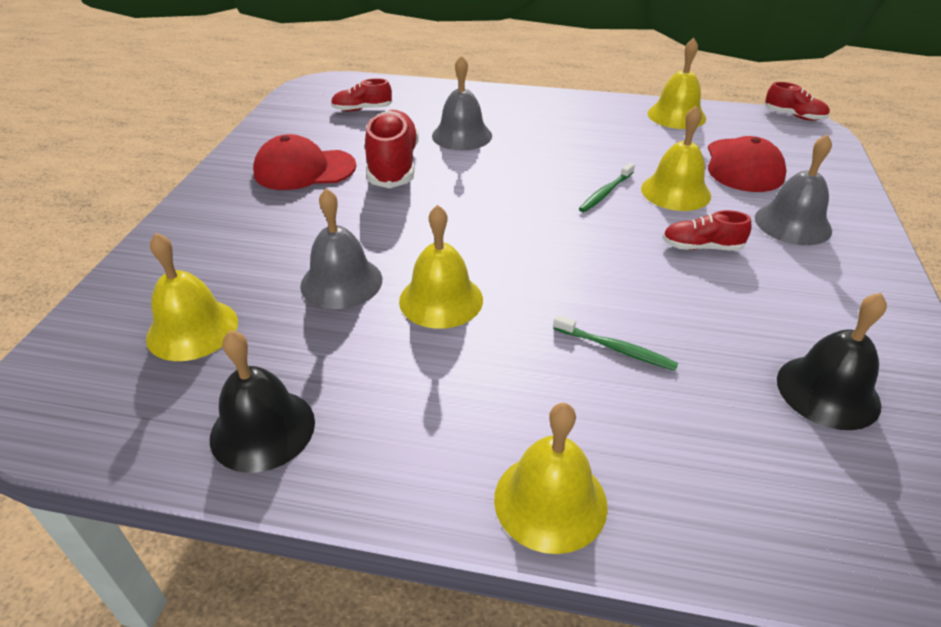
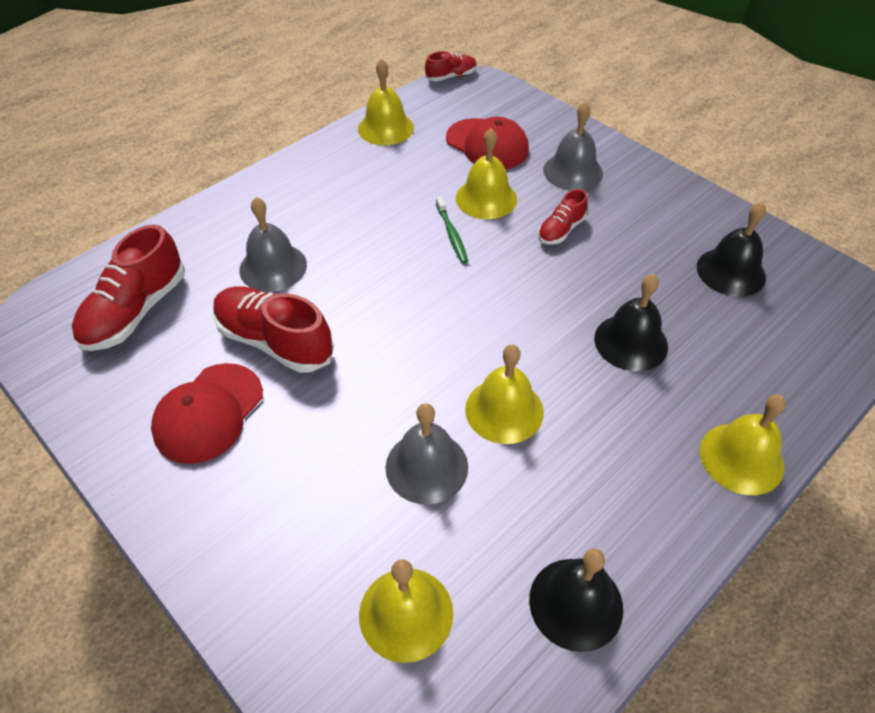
camera: 55 degrees left, 10 degrees up
(362, 109) = (135, 311): red shoe -> red shoe, size x1.83
(616, 349) = (631, 342): green toothbrush -> black bell

